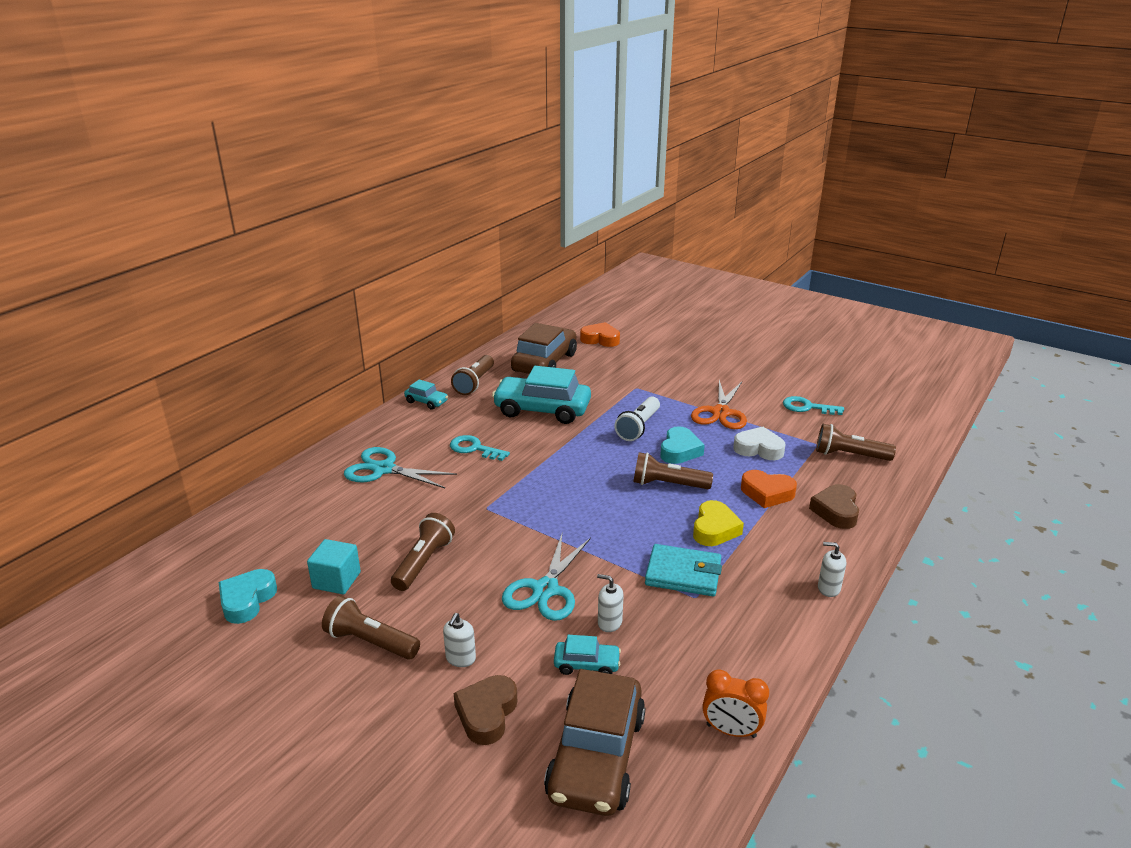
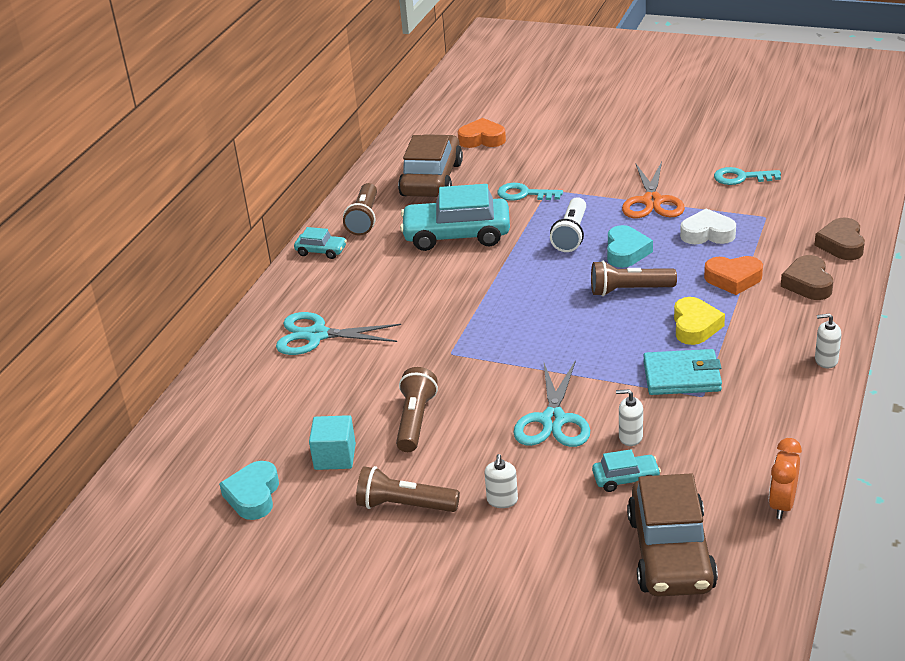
camera: 10 degrees left, 5 degrees up
(474, 448) = (404, 293): turquoise key -> turquoise key (524, 194)
(487, 714) = (552, 541): brown heart -> brown heart (841, 244)
(731, 731) = (782, 504): orange clock -> orange clock turned 105 degrees clockwise
(849, 455) = (802, 222): brown flashlight -> none

